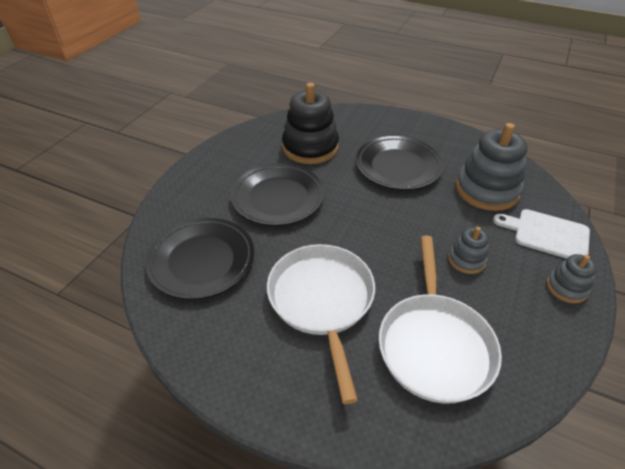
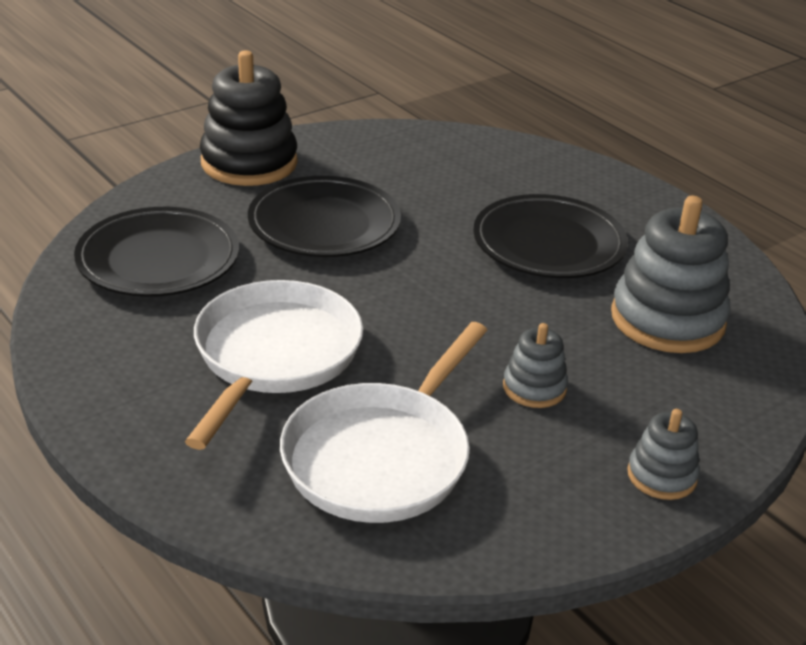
camera: 25 degrees right, 10 degrees down
(310, 147) = (433, 179): black stacking toy -> black stacking toy (249, 163)
(547, 234) = (707, 406): white cutting board -> none

